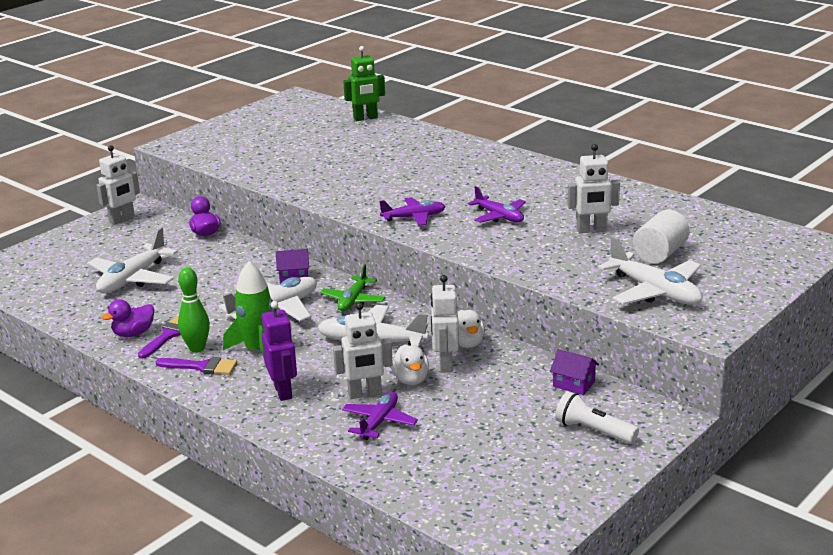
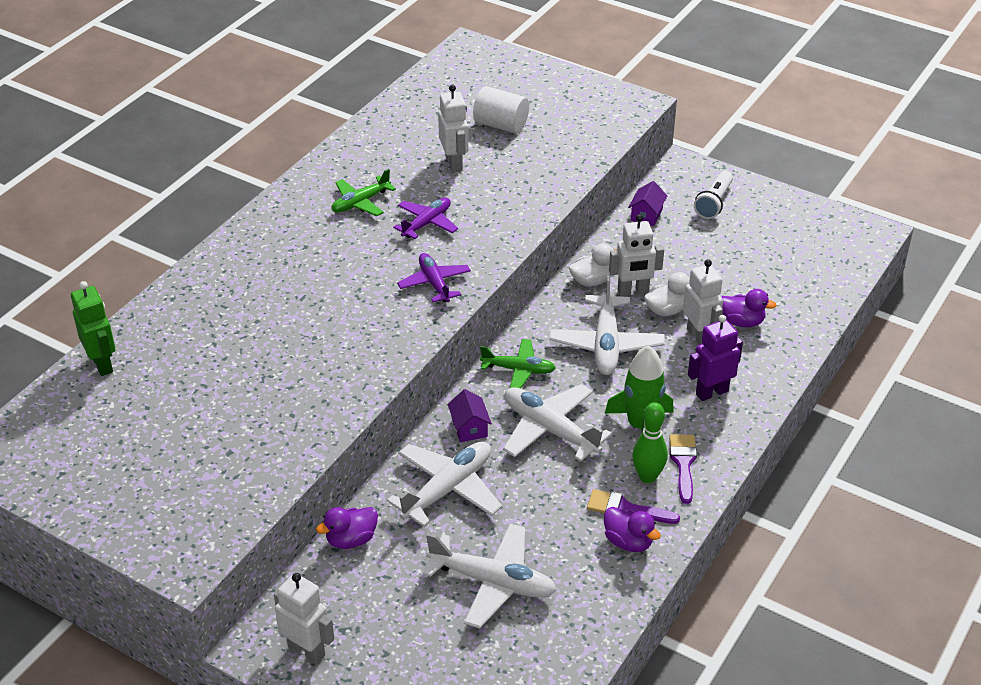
camera: 100 degrees left, 15 degrees up
(379, 422) = (742, 322): purple plane -> purple duck
(535, 192) = (360, 202): none -> green plane
(655, 291) = (576, 128): white plane -> white plane (447, 489)

